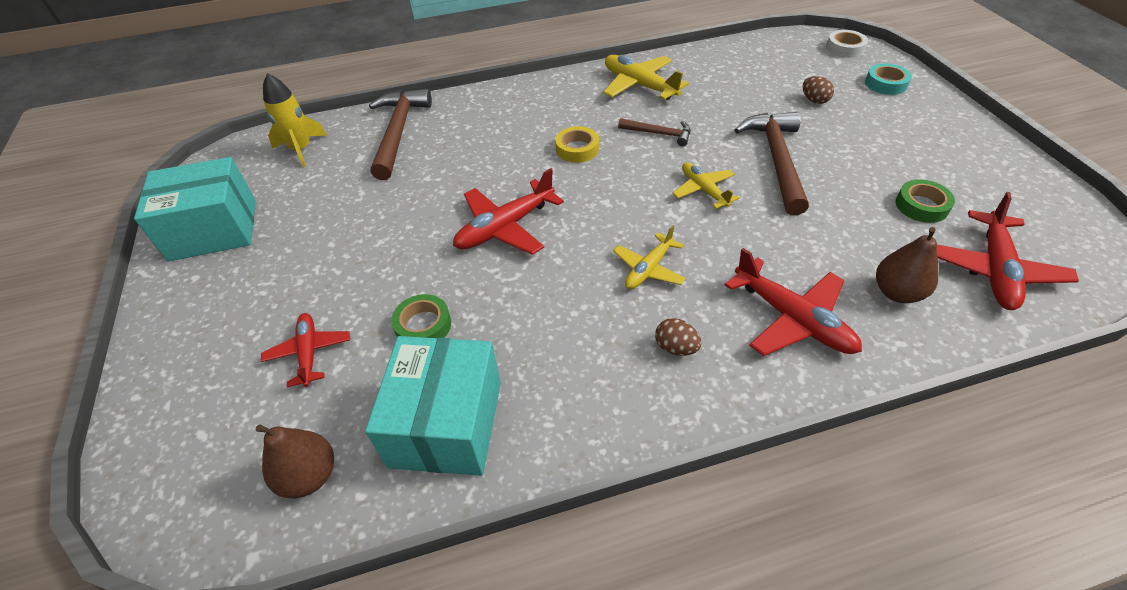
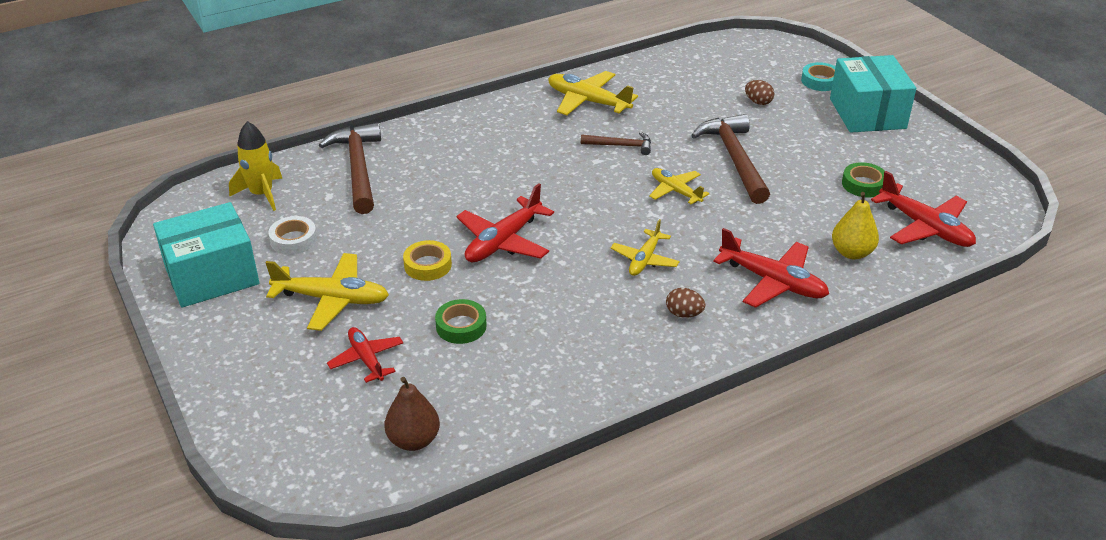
camera: 15 degrees left, 10 degrees down
(310, 272) = (332, 299): none -> yellow plane
(447, 423) = (513, 390): turquoise box -> turquoise box (867, 113)
(577, 149) = (546, 167): yellow tape -> yellow tape (428, 265)
(845, 48) = (778, 49): white tape -> white tape (293, 240)
(897, 292) = (851, 253): brown pear -> yellow pear
(994, 270) = (925, 227): red plane -> red plane turned 45 degrees counterclockwise

